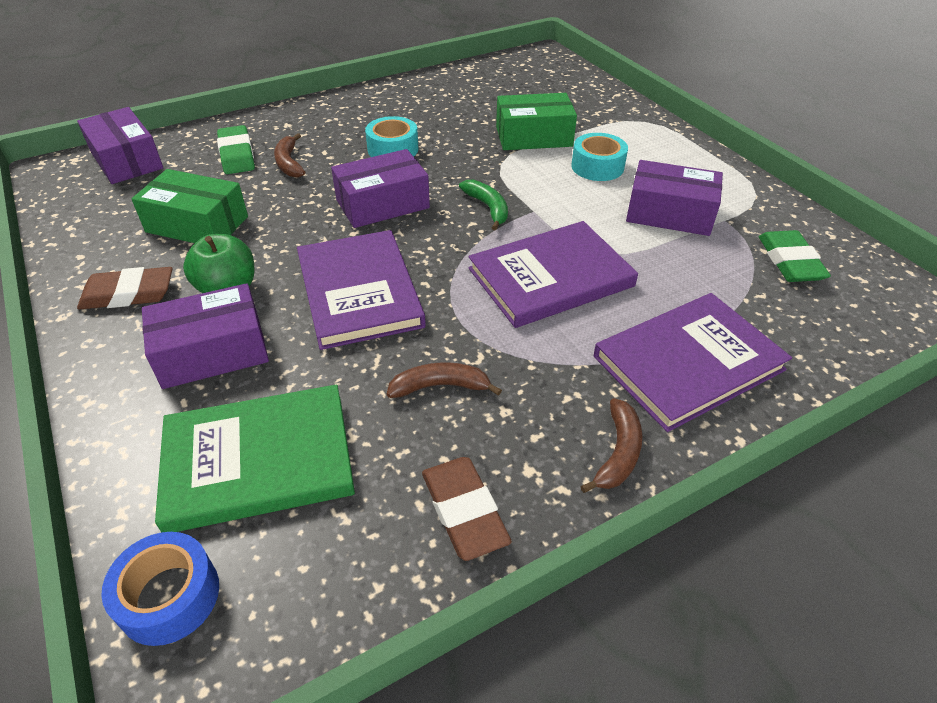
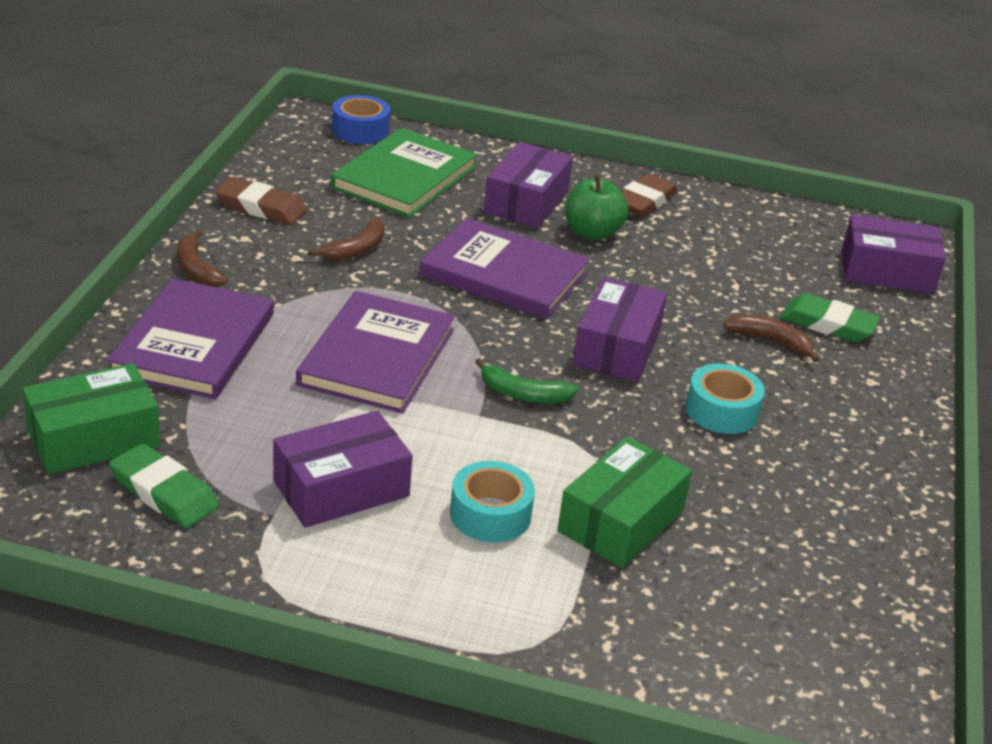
camera: 130 degrees right, 10 degrees down
(197, 224) = (711, 257): green box -> green box (93, 438)

